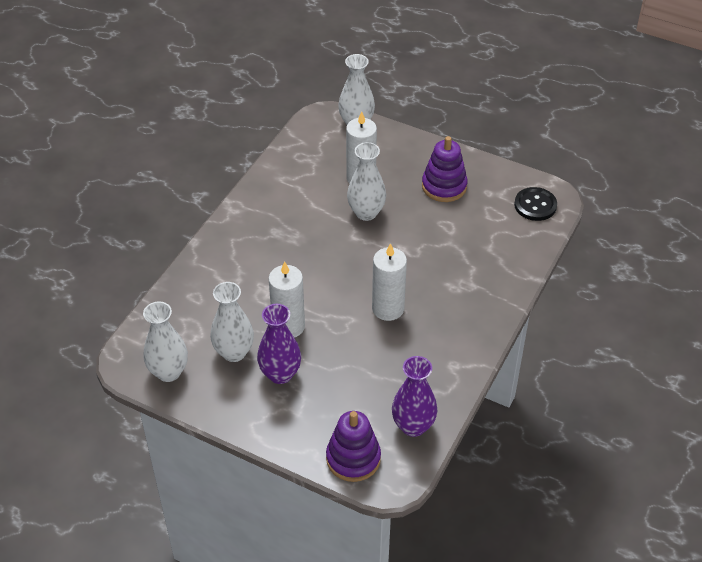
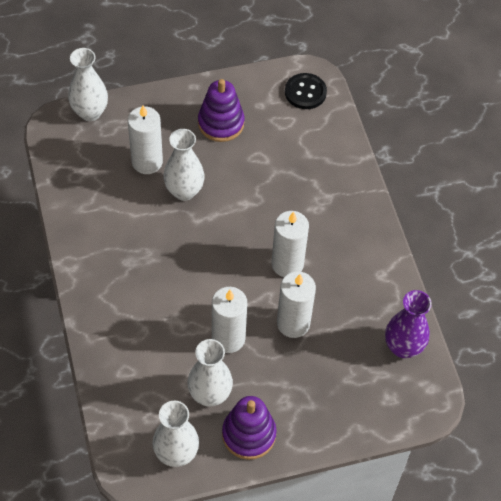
camera: 45 degrees left, 10 degrees up
(280, 374) = (265, 384): purple vase -> none
(347, 350) = (293, 323): none -> white candle
(353, 458) = (389, 408): purple stacking toy -> purple stacking toy (249, 434)

